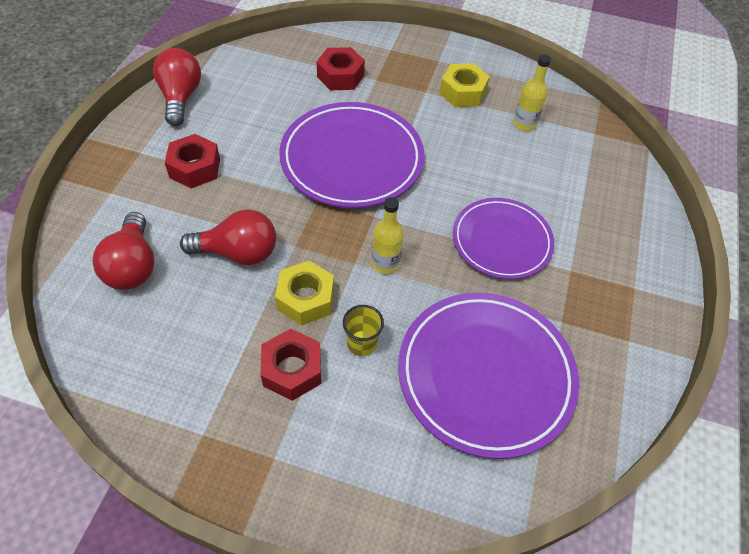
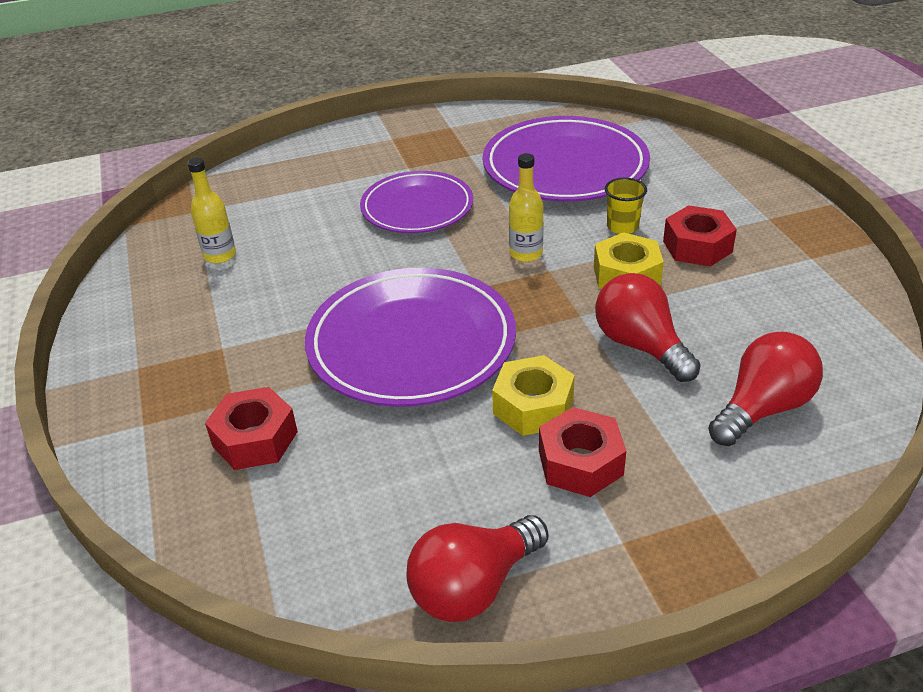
camera: 120 degrees left, 15 degrees down
(462, 92) = (197, 318): yellow nut -> yellow nut (533, 406)

